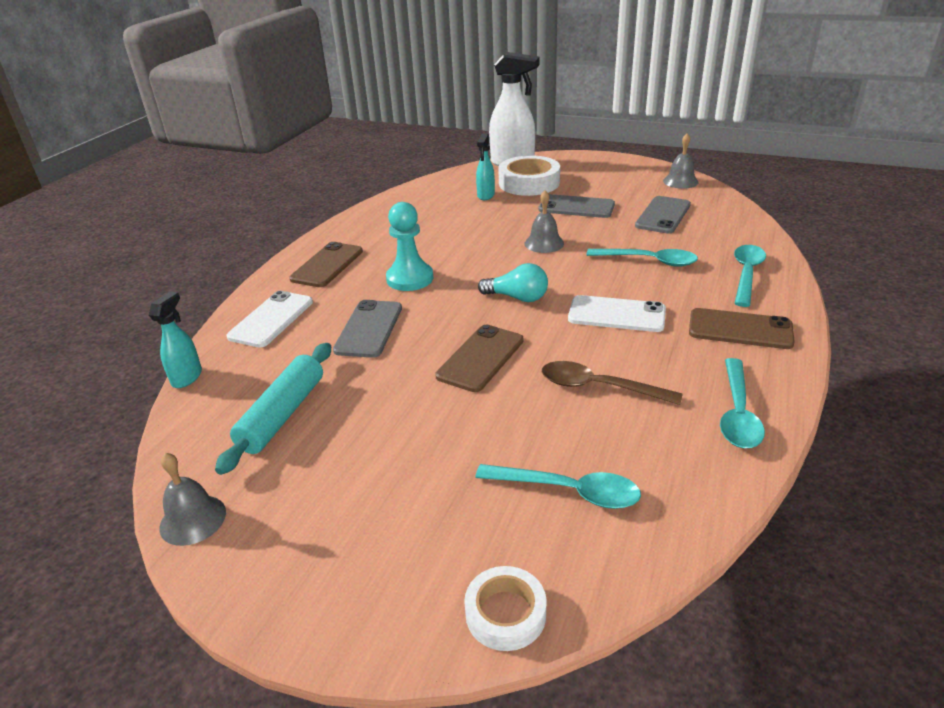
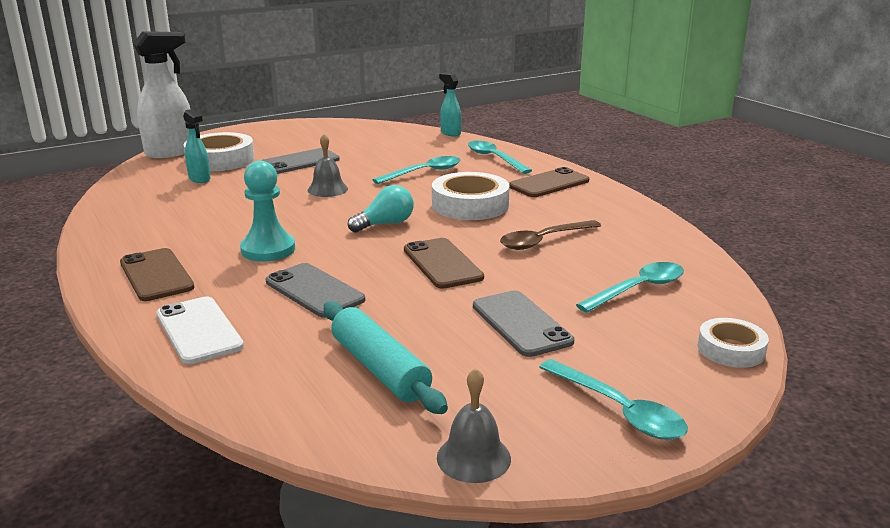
camera: 55 degrees left, 10 degrees down
(187, 377) = (218, 406): turquoise spray bottle -> turquoise spray bottle (450, 133)
(616, 314) = (470, 205): white phone -> white tape
(663, 215) = (375, 147): grey phone -> grey phone (521, 323)
(680, 181) = (342, 126): grey bell -> none
(737, 413) = (629, 217): turquoise spoon -> turquoise spoon (619, 410)

